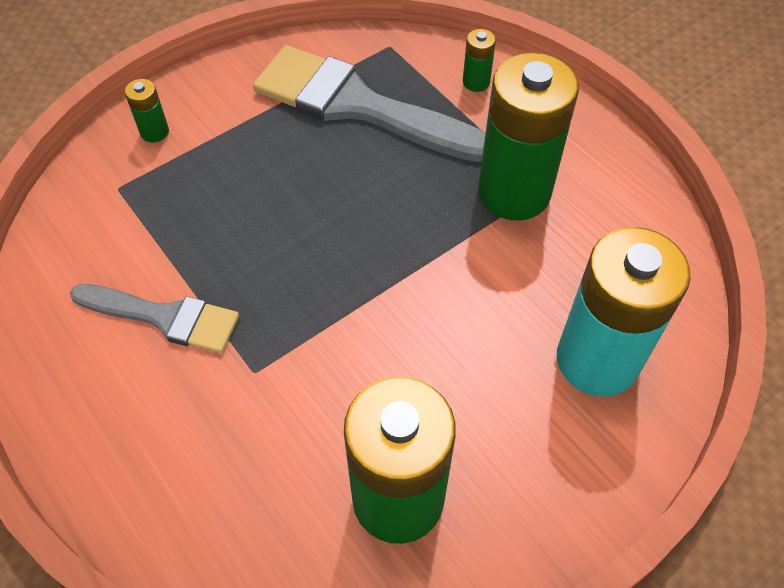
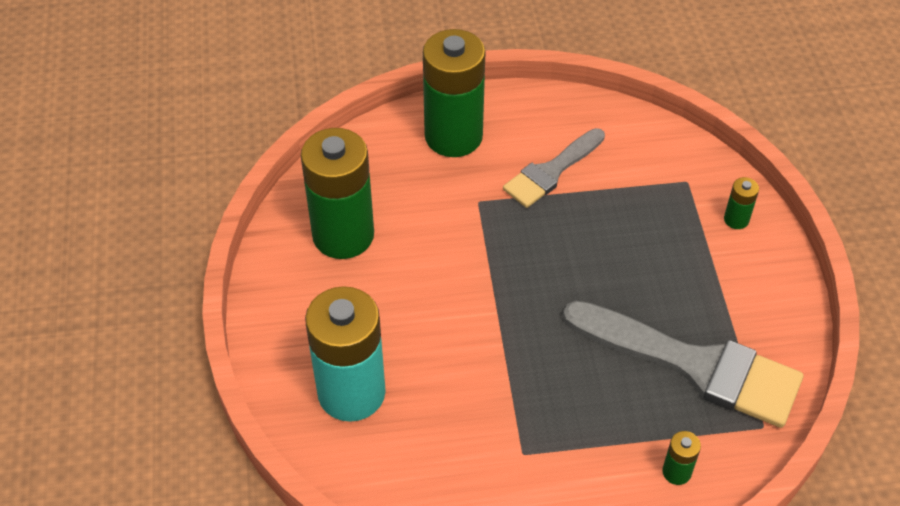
camera: 120 degrees right, 5 degrees down
(358, 106) = (694, 365): grey brush -> grey brush turned 60 degrees clockwise
(514, 192) = (531, 428): green battery -> green battery (453, 136)

